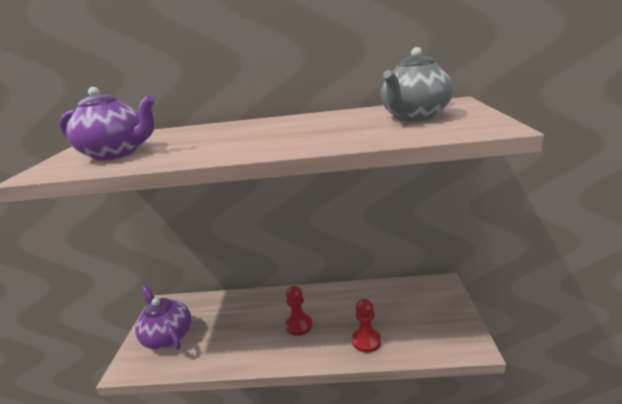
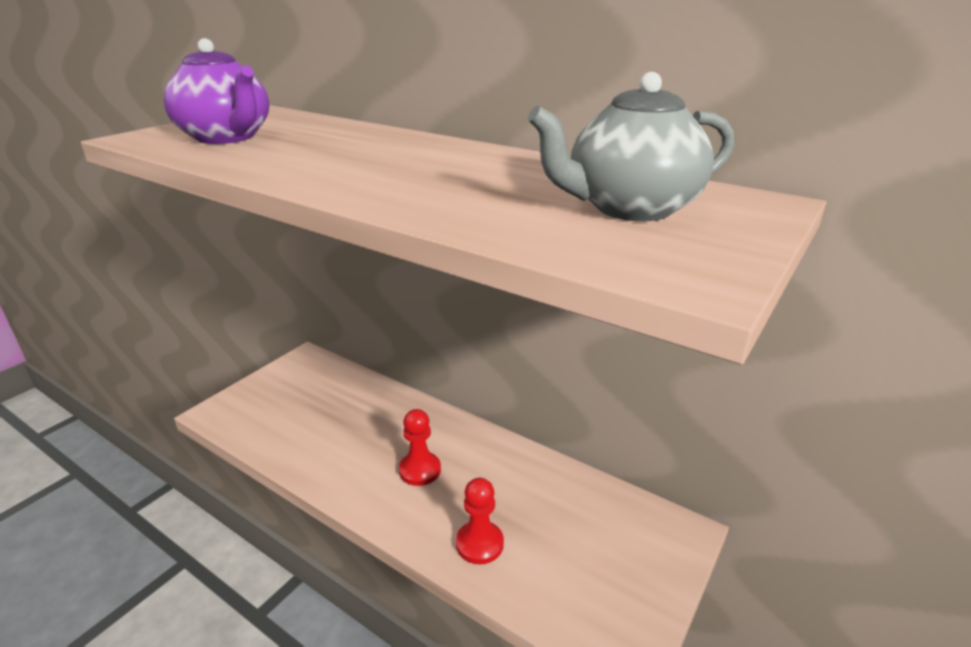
camera: 30 degrees right, 5 degrees up
(168, 336) = (278, 400): purple teapot -> none

